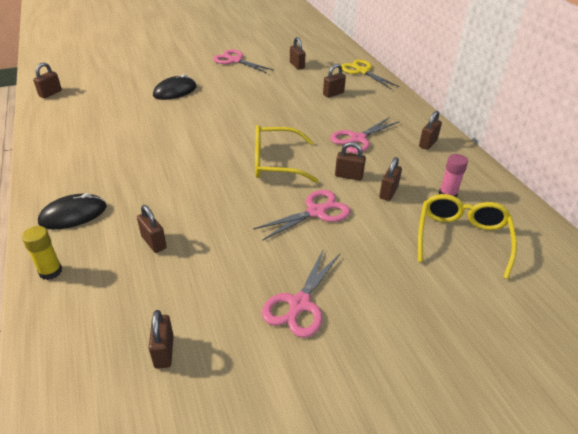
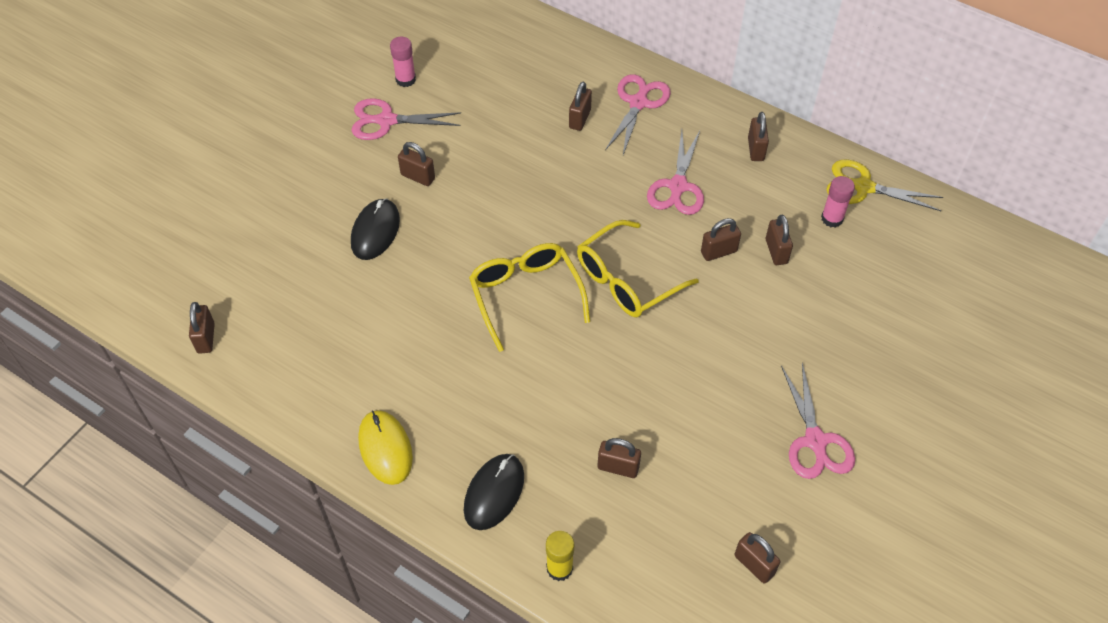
camera: 35 degrees left, 15 degrees up
(54, 167) = (385, 448): none -> yellow mouse
(263, 52) = (405, 79): none -> pink glue stick
(297, 65) = (481, 85): brown padlock -> brown padlock (418, 177)
(316, 212) = (732, 323): pink scissors -> pink scissors (638, 102)
(362, 71) = (574, 51): yellow scissors -> yellow scissors (862, 187)
(461, 238) = (885, 271): yellow glasses -> yellow glasses (525, 295)

